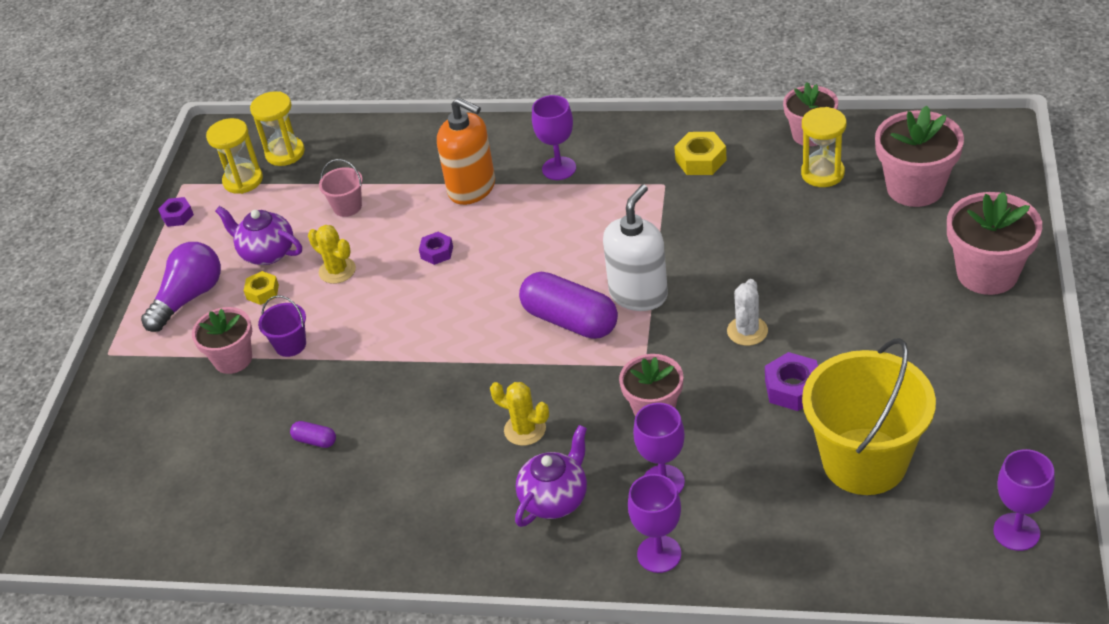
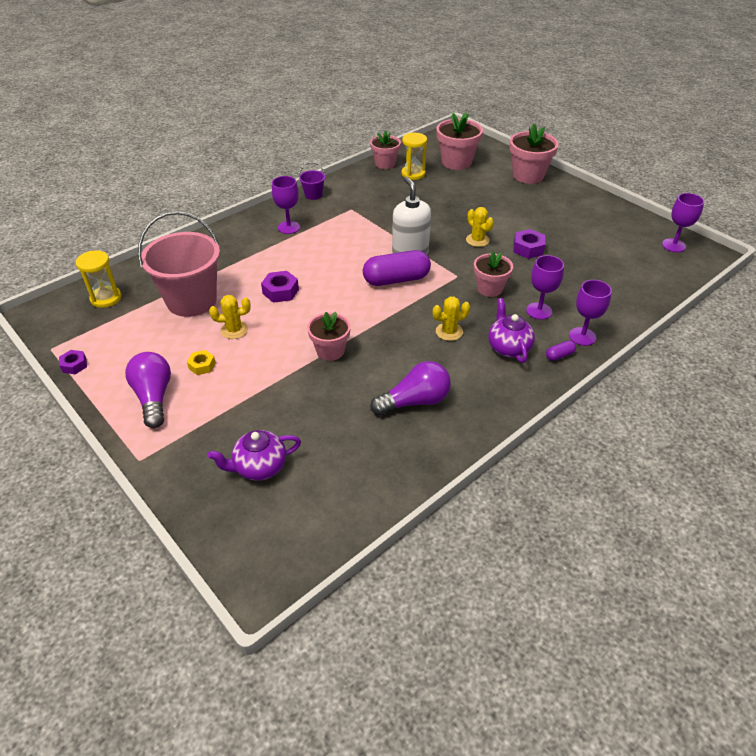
camera: 55 degrees left, 0 degrees up
(233, 359) = (236, 406): pink flower pot -> pink flower pot (330, 351)
(243, 180) = (96, 324): yellow hourglass -> none
(267, 253) = (173, 347): purple teapot -> purple teapot (259, 467)
(290, 345) = (262, 377): purple bucket -> purple bucket (313, 195)
(315, 440) = (352, 408): purple capsule -> purple capsule (559, 355)
(347, 207) = (191, 300): pink bucket -> pink bucket, size x2.33
(375, 481) = (415, 401): none -> purple light bulb
(437, 252) = (280, 291): purple nut -> purple nut, size x1.52
(472, 188) = (255, 257): orange soap dispenser -> none
(700, 160) = (353, 193): yellow nut -> none
(747, 331) = (477, 240): white cactus -> yellow cactus
(864, 461) = (593, 256): yellow bucket -> none

